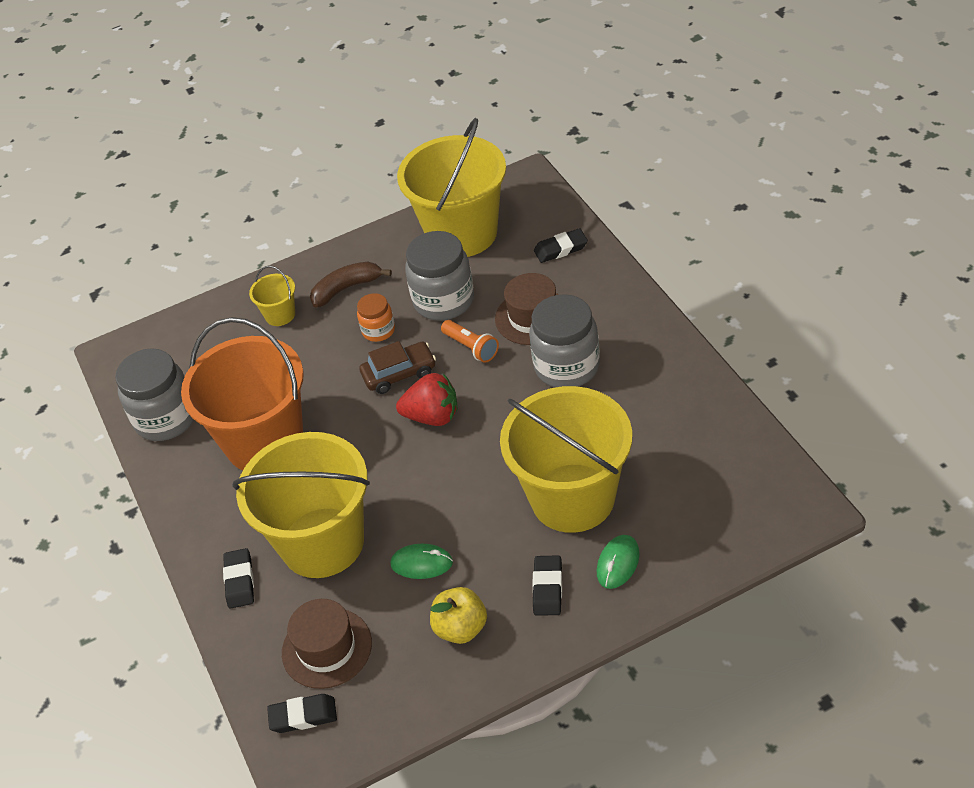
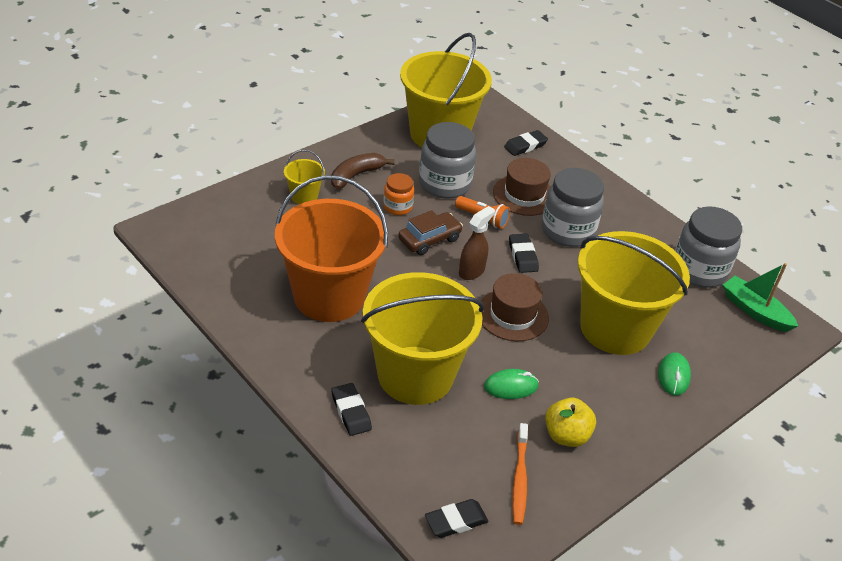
camera: 25 degrees left, 5 degrees down
(166, 418) = (228, 281): grey jar -> grey jar (699, 270)
(326, 648) = (454, 462): brown hat -> brown hat (512, 315)
(389, 674) = (519, 479): none -> orange toothbrush
(432, 416) = (472, 271): red strawberry -> brown spray bottle
(548, 588) = (625, 399): black eraser -> black eraser (523, 256)
(759, 484) = (754, 311): none -> green boat

